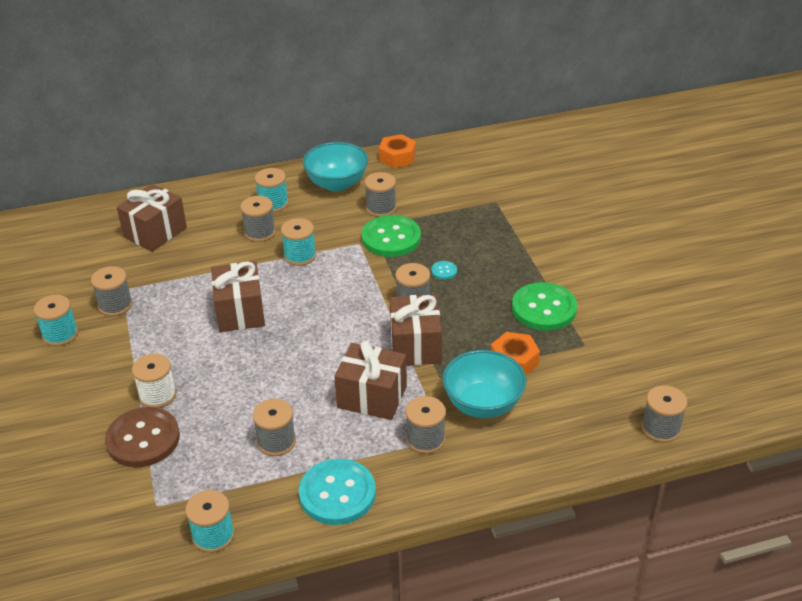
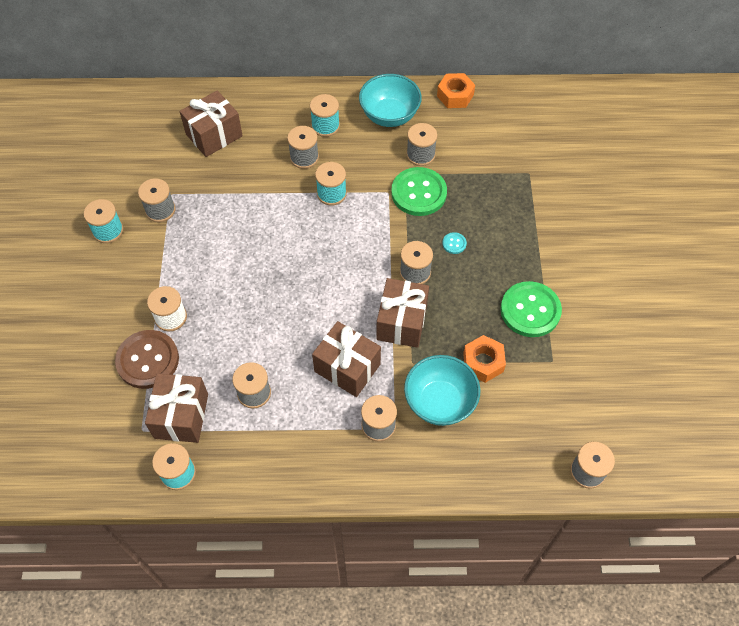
camera: 15 degrees right, 20 degrees up
(240, 312) = (262, 245): brown gift -> brown gift (181, 416)
(337, 494) = (288, 460): turquoise button -> none

